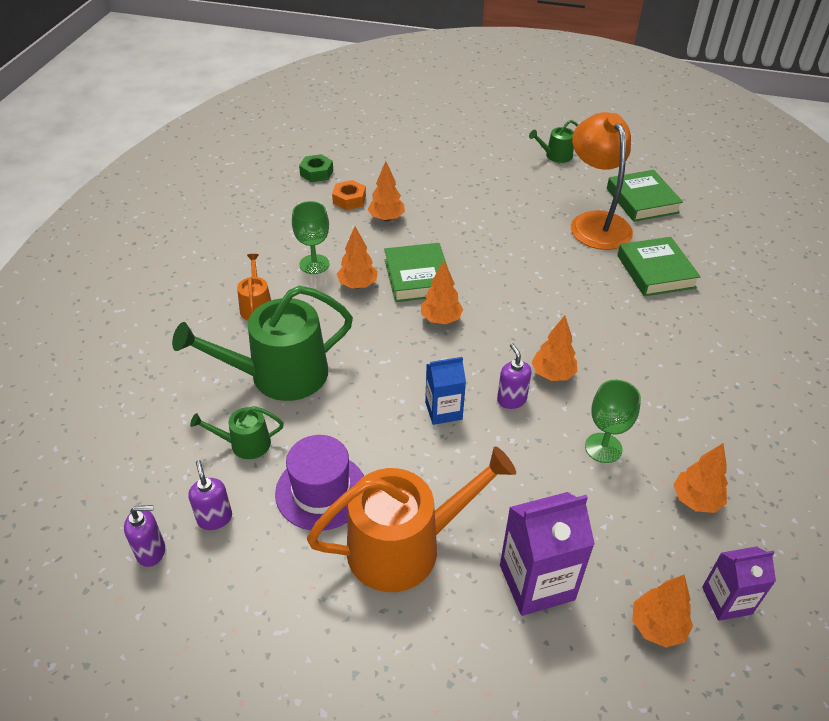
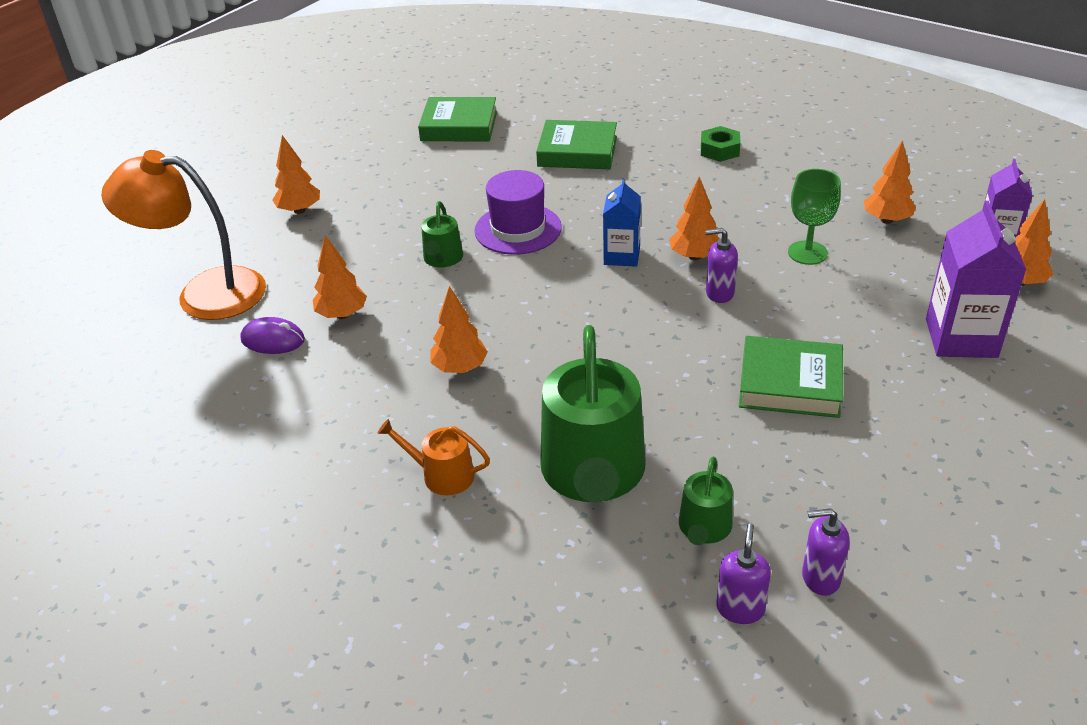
camera: 65 degrees left, 5 degrees down
(151, 552) = (860, 652): purple soap dispenser -> purple soap dispenser (740, 608)
(314, 264) = (390, 400): green goblet -> none
(316, 173) = (180, 359): green nut -> green nut (719, 150)
(321, 491) = (804, 470): purple hat -> purple hat (518, 229)
(349, 200) = (273, 340): orange nut -> purple mouse
(405, 546) = (899, 417): orange watering can -> none
(417, 277) = (479, 314): green book -> green book (790, 383)
(441, 319) = (566, 313): orange tree -> orange tree (299, 210)
(443, 410) = (715, 345): blue carton -> blue carton (622, 256)
(555, 156) = (330, 156): green watering can -> green watering can (442, 259)
(595, 222) = (473, 164): orange lamp -> orange lamp (204, 293)

